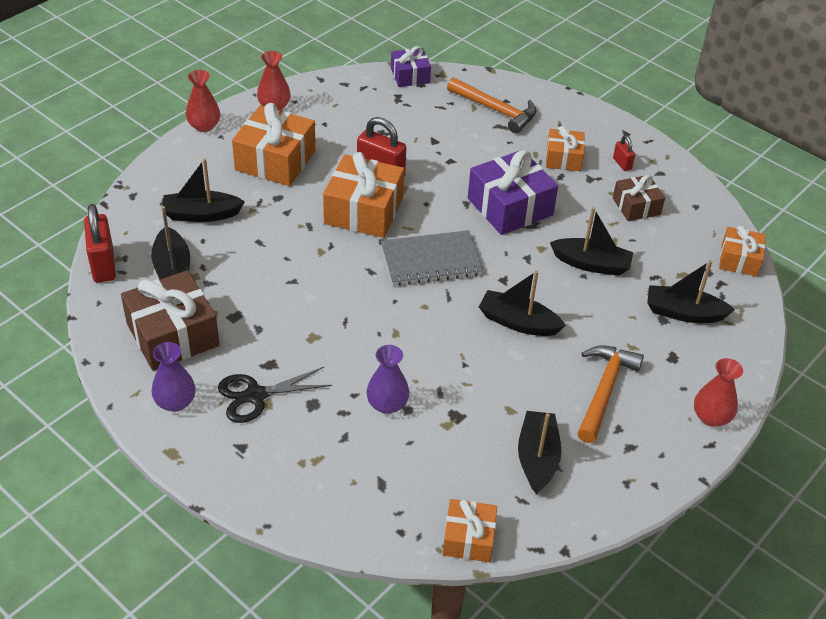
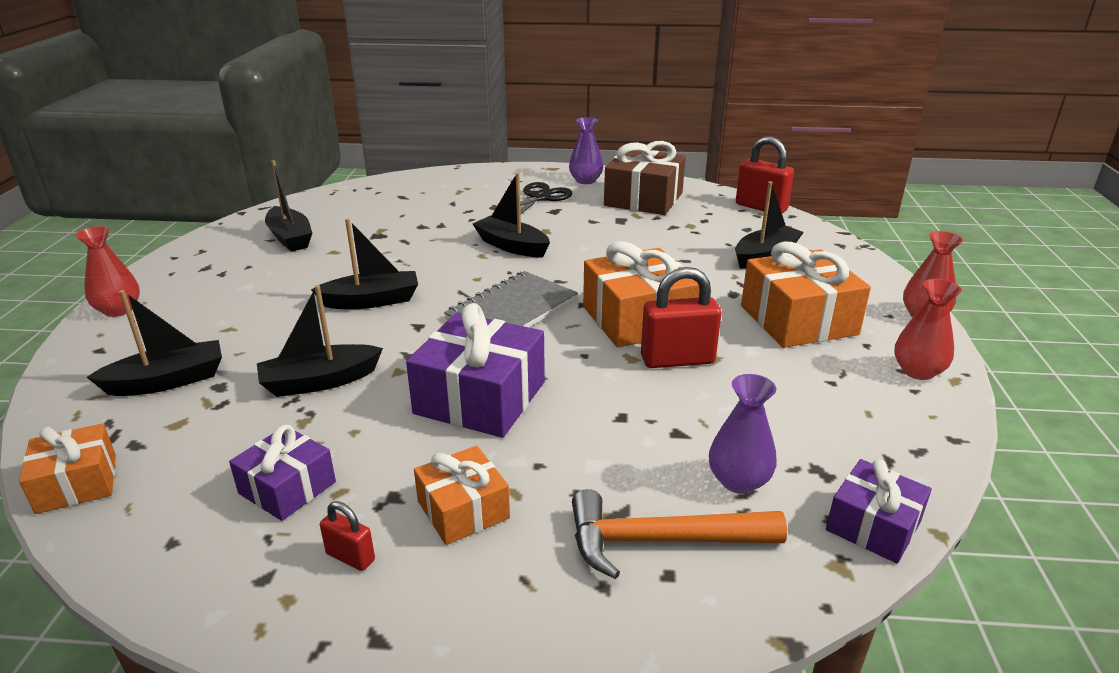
camera: 145 degrees right, 15 degrees down
(172, 269) = (713, 223): black boat -> black boat (512, 246)
(387, 404) = (440, 223): purple vase -> purple vase (738, 481)
(468, 538) = (318, 197): orange gift -> none
(604, 390) = (247, 289): orange hammer -> none
(636, 206) = (287, 487): brown gift -> purple gift

